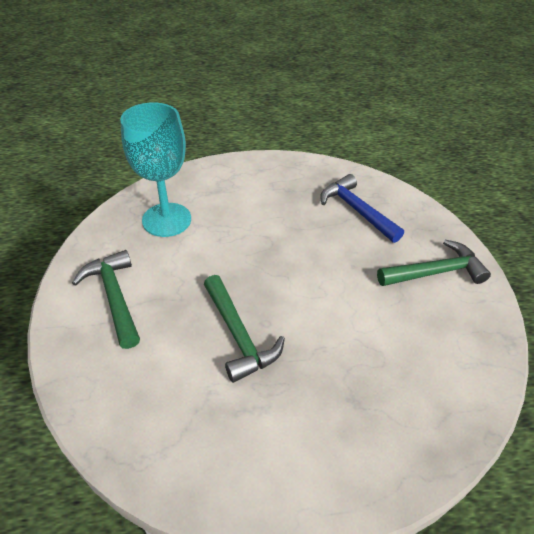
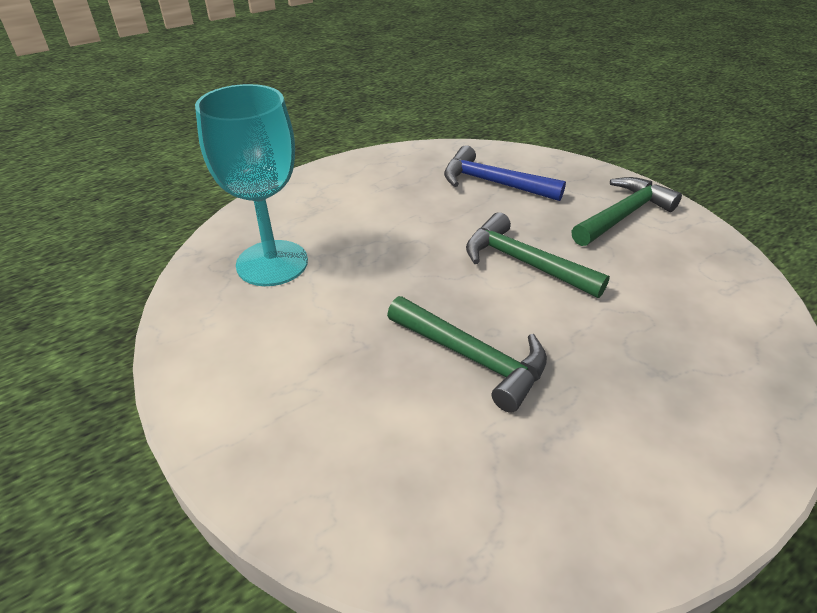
camera: 25 degrees left, 5 degrees down
(114, 297) = (271, 378): green hammer -> green hammer (524, 263)

